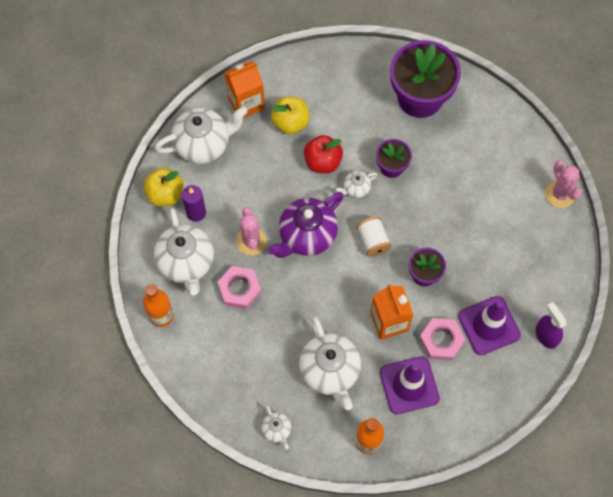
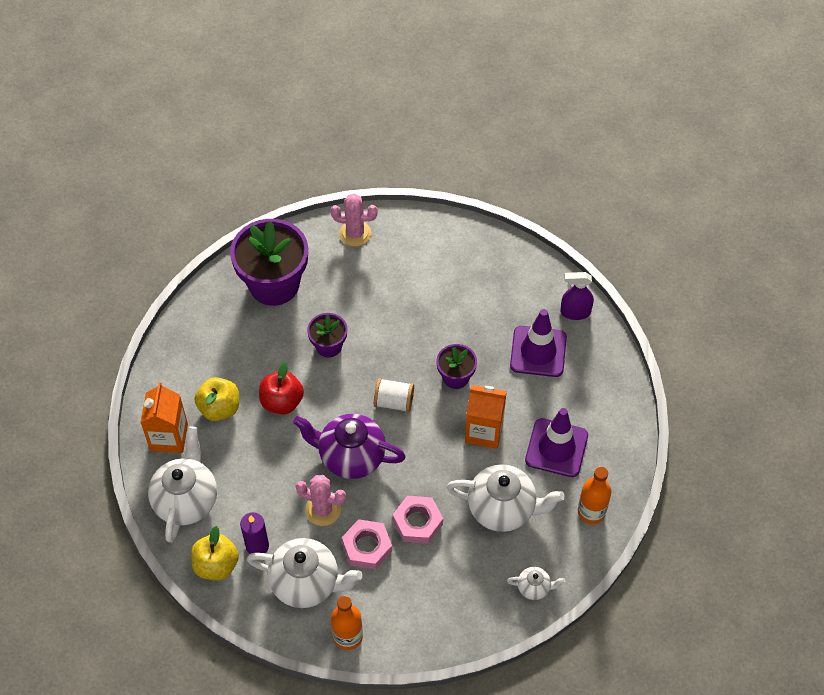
camera: 60 degrees left, 10 degrees down
(306, 236) = (350, 457): purple teapot -> purple teapot turned 120 degrees clockwise
(356, 189) = (330, 388): white teapot -> none
(441, 341) = (529, 398): pink nut -> pink nut (417, 522)
(560, 194) = (448, 228): pink cactus -> pink cactus (355, 233)

